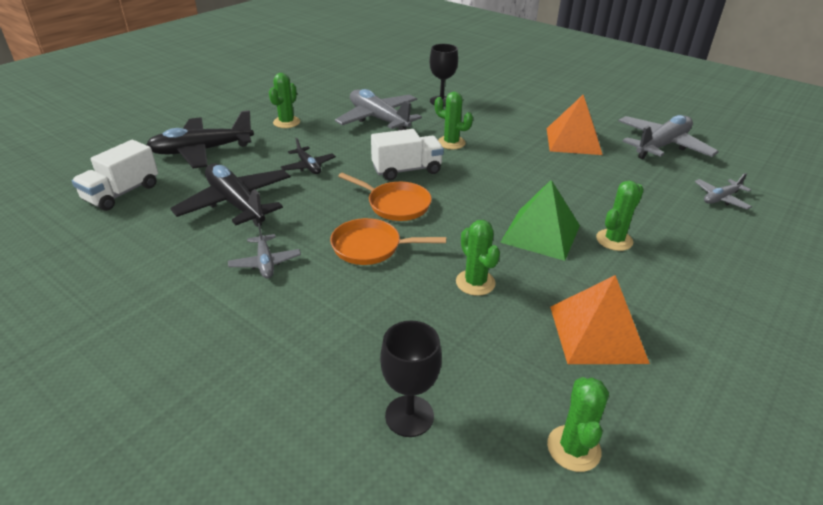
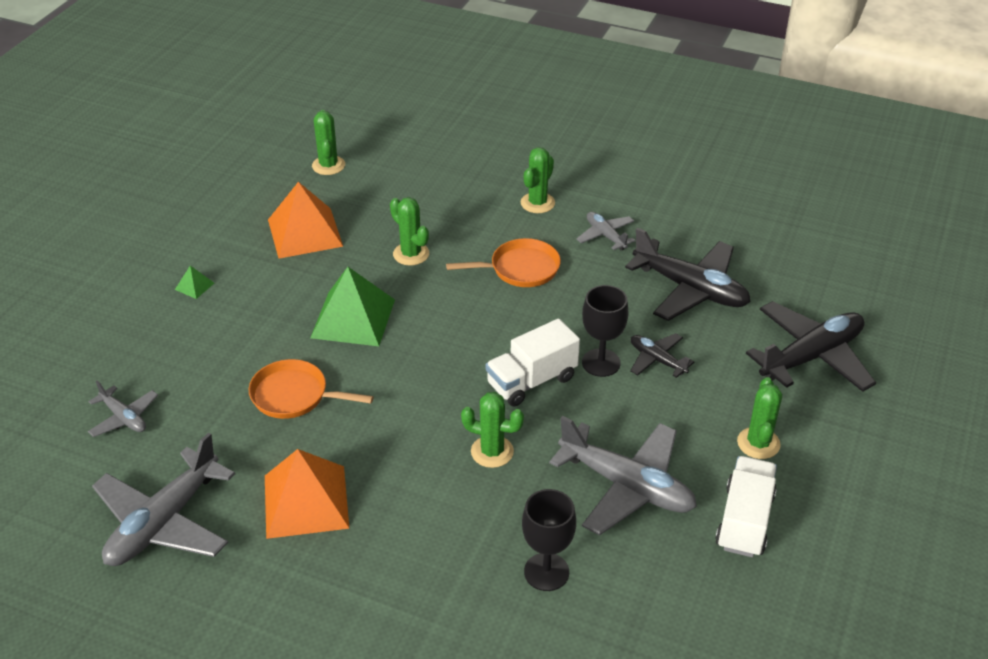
camera: 165 degrees right, 5 degrees up
(122, 193) = (821, 277): white truck -> white truck (744, 521)
(395, 204) = (520, 324): orange pan -> orange pan (294, 396)
(409, 416) = (434, 162): black goblet -> black goblet (601, 363)
(614, 240) = (274, 326): green cactus -> green cactus (537, 203)
(710, 292) = (194, 286): none -> green pyramid
(720, 198) = (124, 417): grey plane -> grey plane turned 90 degrees clockwise

